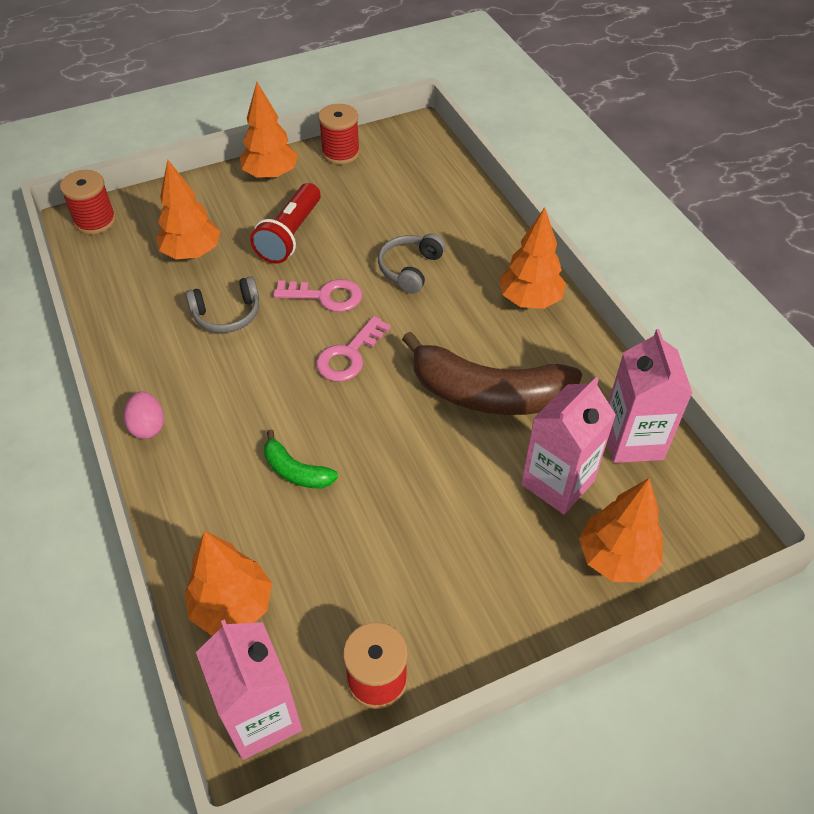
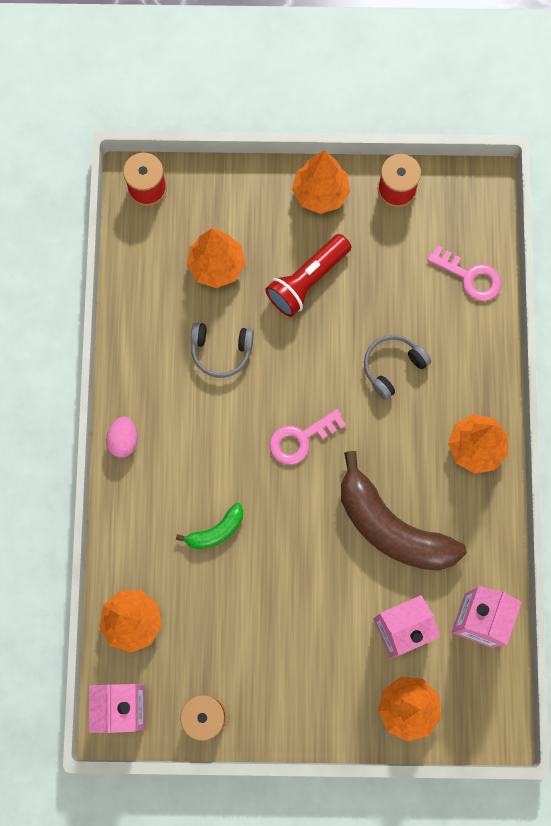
camera: 25 degrees right, 25 degrees up
(296, 471) = (216, 531): green banana -> green banana turned 90 degrees counterclockwise
(326, 296) = (309, 366): pink key -> pink key (470, 277)

